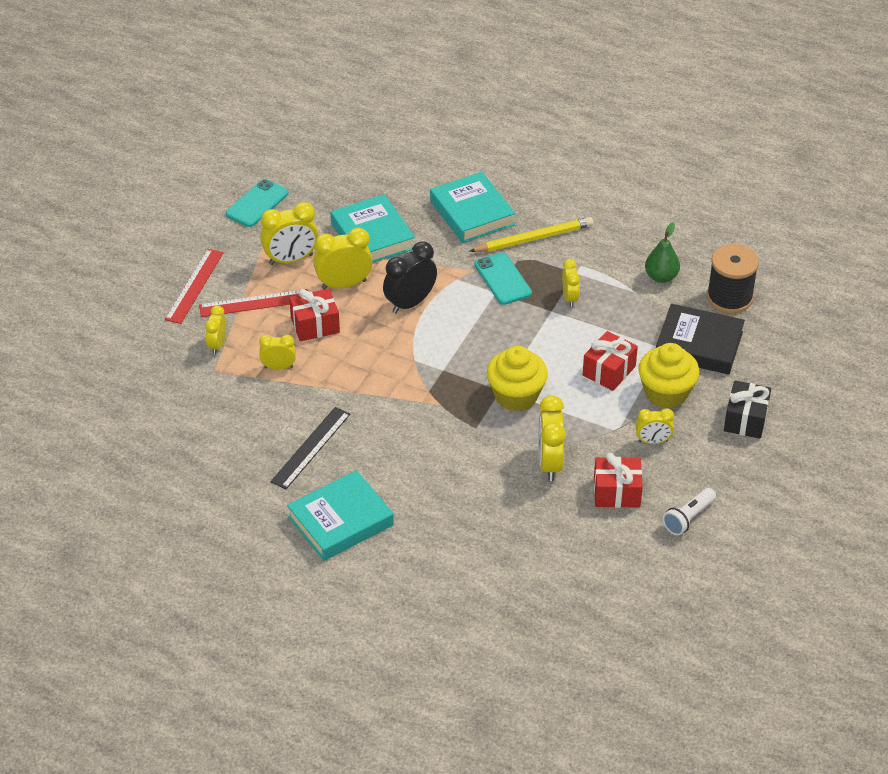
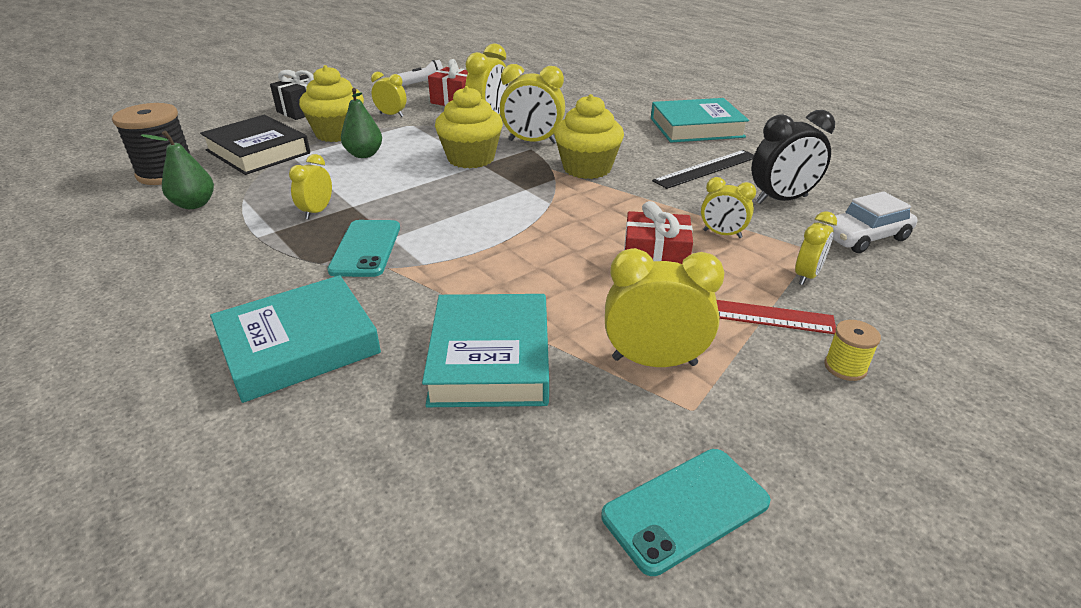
camera: 155 degrees left, 10 degrees down
(179, 396) = (864, 237): none -> white car
(194, 286) = (845, 367): red ruler -> yellow spool
(344, 284) = (585, 300): yellow clock -> yellow clock (532, 142)
(410, 303) = (508, 254): black clock -> black clock (781, 200)
(411, 414) = (587, 168): none -> yellow cupcake
(472, 213) = (299, 345): turquoise book -> turquoise book turned 60 degrees clockwise
(533, 239) = (265, 282): yellow pencil -> none
(609, 371) = (364, 154): red gift -> green pear

